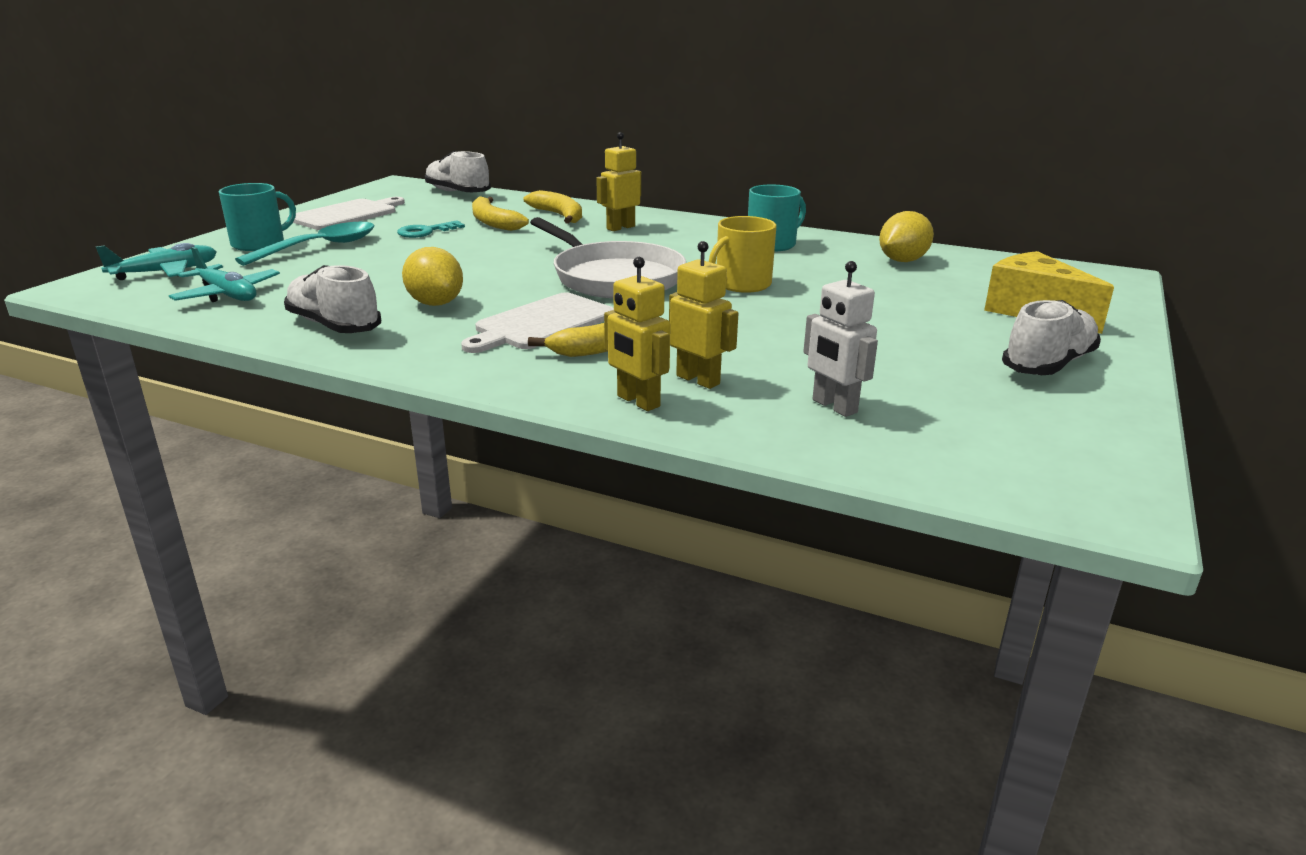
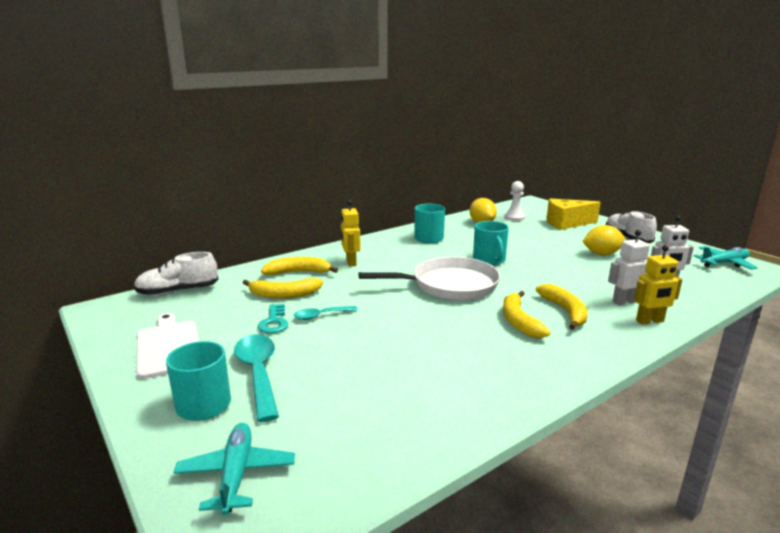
camera: 60 degrees left, 5 degrees down
(227, 295) = (353, 438): turquoise plane -> turquoise plane (724, 263)
(334, 326) = (476, 394): white shoe -> none
(435, 303) = (455, 347): yellow lemon -> yellow lemon (601, 254)
(458, 243) = (321, 316): none -> turquoise spoon
(541, 323) = (519, 321): white cutting board -> yellow banana
(698, 380) = (624, 301): yellow robot -> white robot
(742, 284) = (489, 260): yellow mug -> turquoise mug
(981, 275) = (514, 217): none -> white pawn

